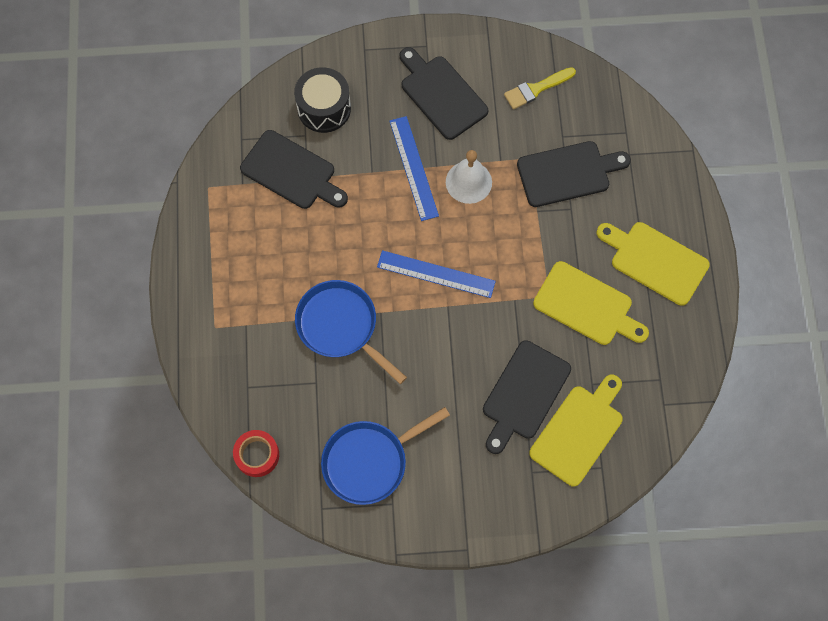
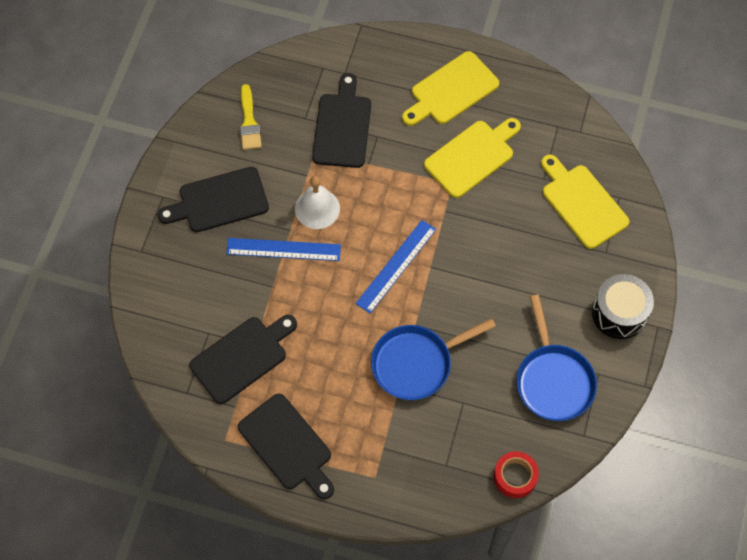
camera: 70 degrees left, 5 degrees down
(324, 108) = (187, 307): black drum -> black drum (619, 313)
(524, 394) = (534, 233): black cutting board -> black cutting board (287, 445)

